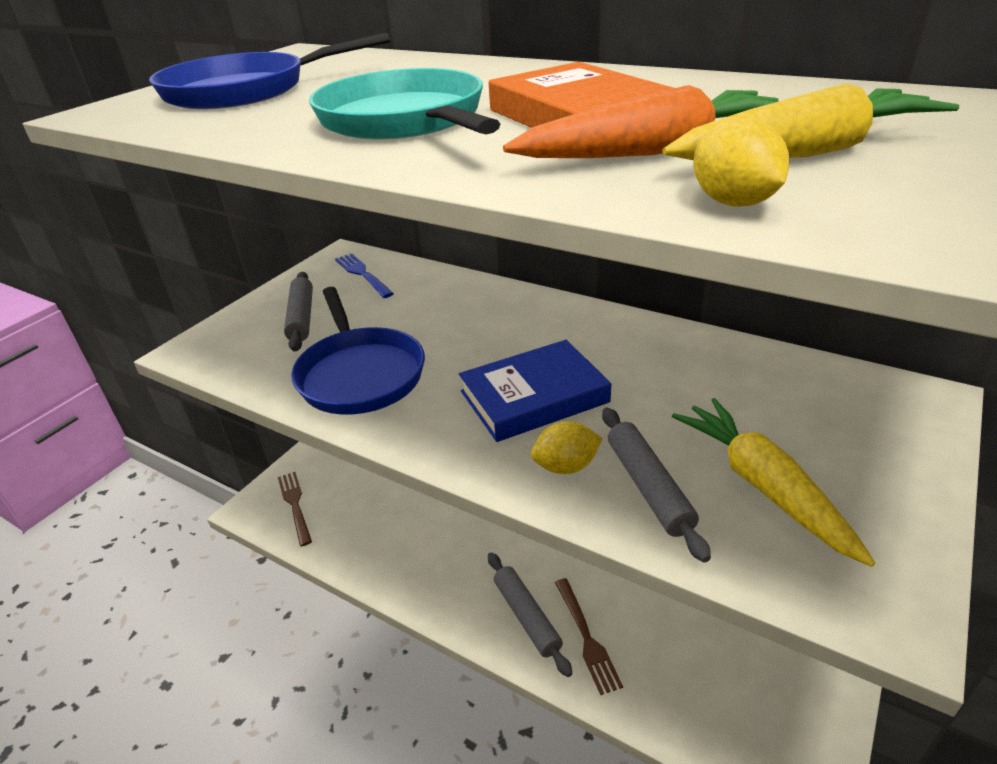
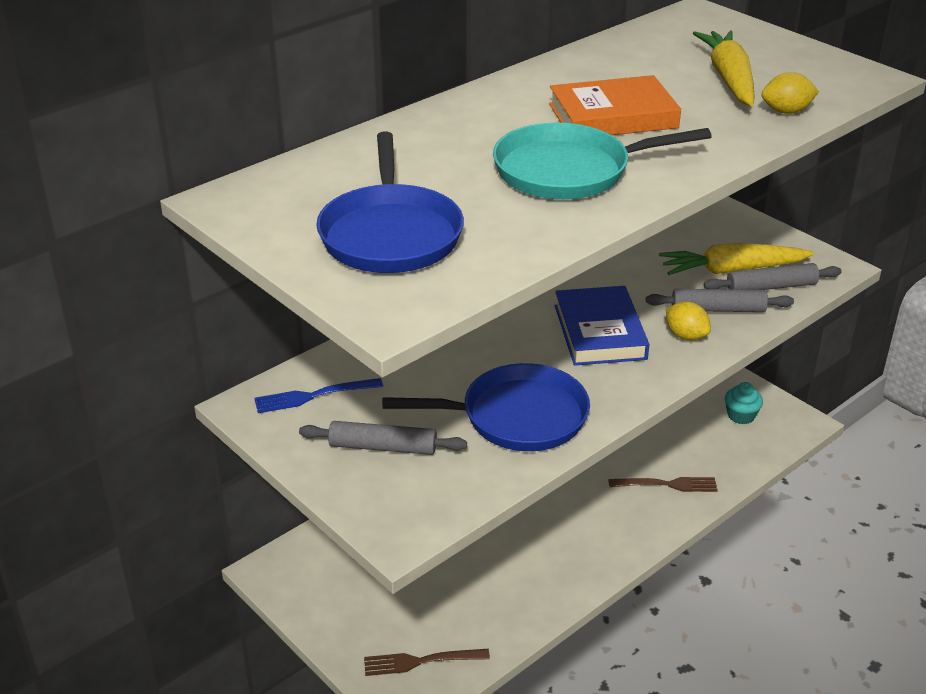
camera: 75 degrees left, 0 degrees up
(527, 616) = (636, 512): grey rolling pin -> grey rolling pin (771, 287)
(566, 466) = (686, 336): yellow lemon -> yellow lemon turned 45 degrees counterclockwise
(654, 151) = (700, 111): orange carrot -> none
(767, 699) = (741, 416): none -> turquoise cupcake

